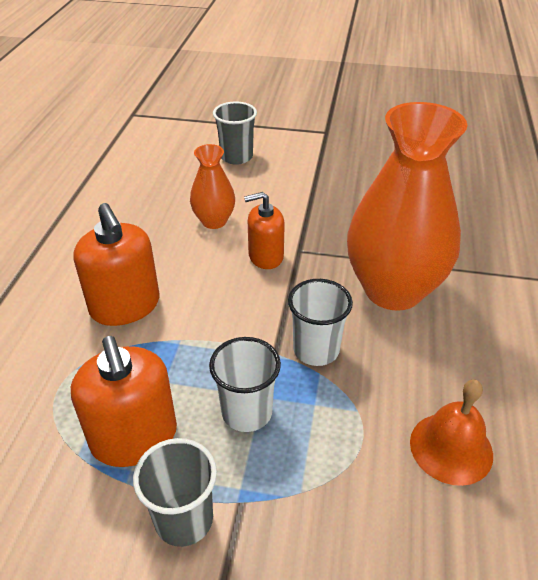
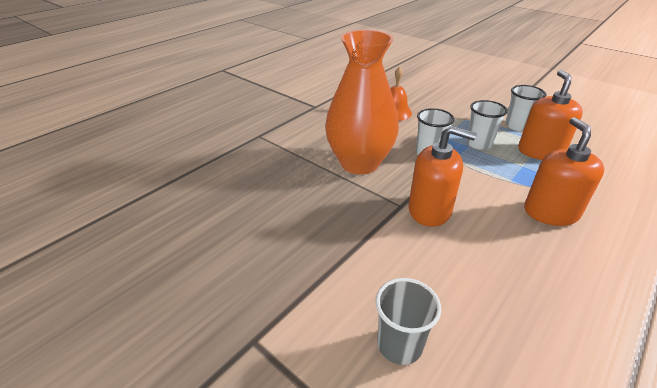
camera: 150 degrees left, 5 degrees down
(184, 519) = (517, 126): grey cup -> white cup
(214, 221) = (462, 258): orange vase -> none
(265, 256) = (429, 210): orange soap dispenser -> orange soap dispenser, size x1.51

